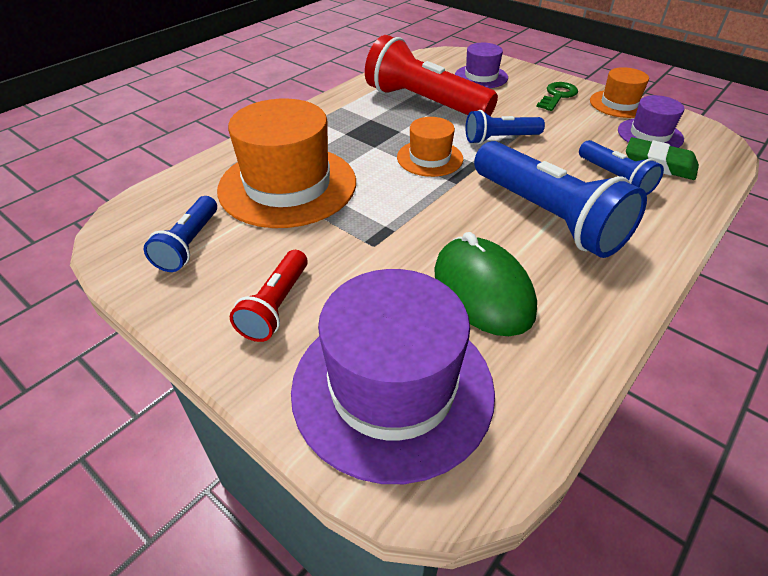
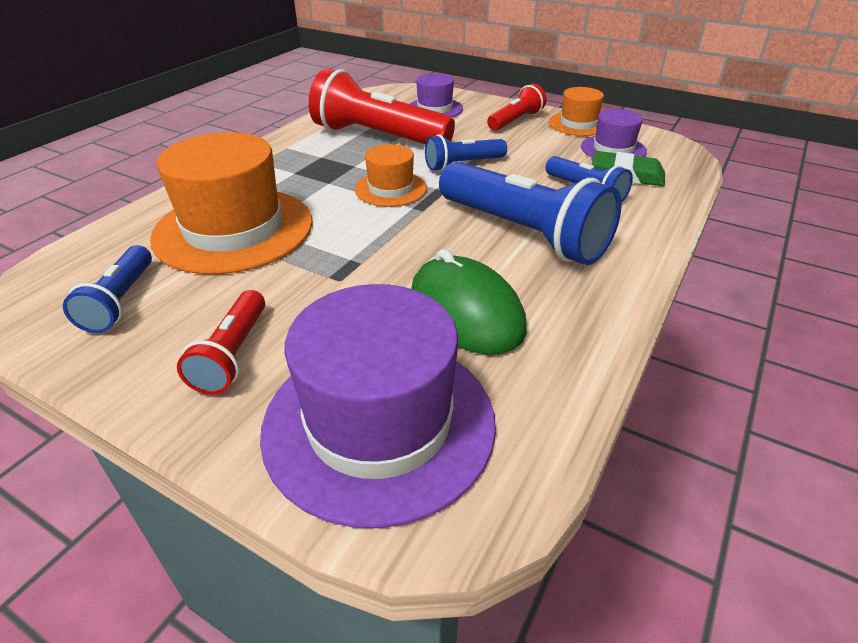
camera: 10 degrees left, 5 degrees down
(557, 96) = (516, 121): green key -> red flashlight

